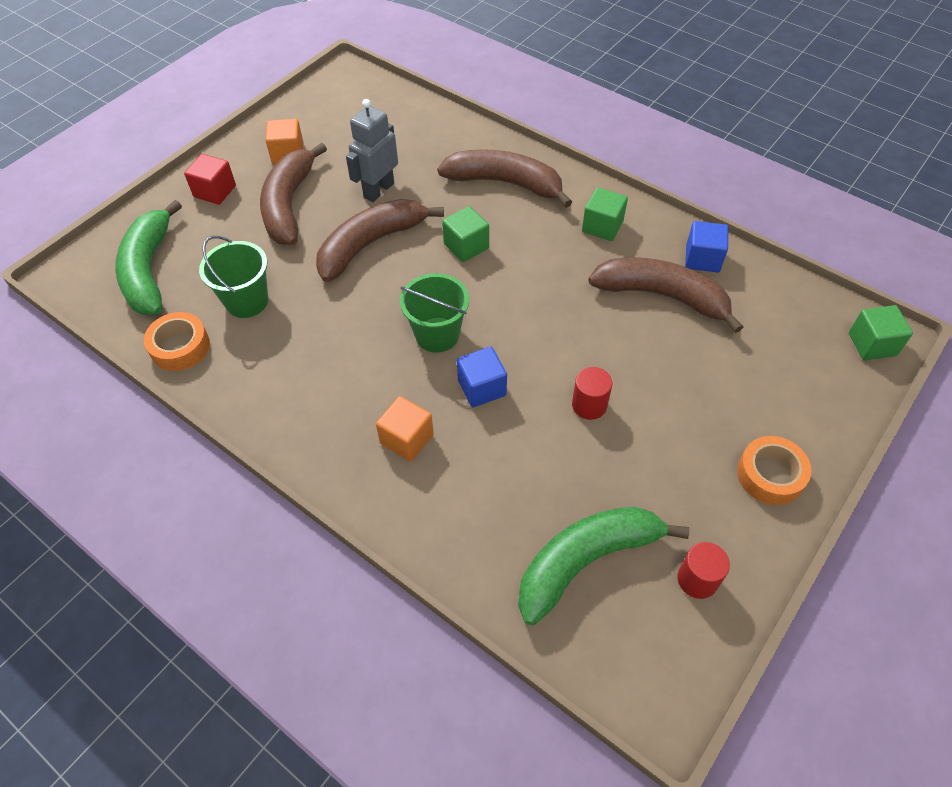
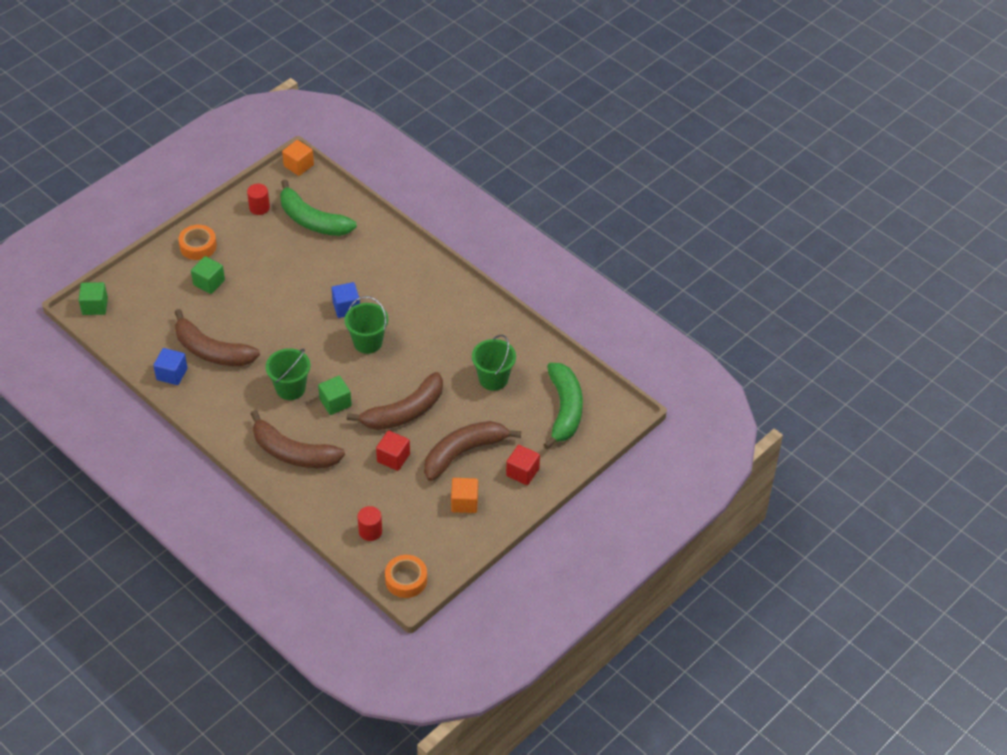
camera: 175 degrees left, 5 degrees down
(180, 347) = (535, 353): orange tape -> orange tape (406, 580)
(289, 205) = (463, 453): brown banana -> brown banana turned 135 degrees counterclockwise
(378, 190) = (393, 458): grey robot -> red cube
(407, 439) = (396, 285): orange cube -> orange cube (298, 165)
(532, 257) = (290, 388): none -> green bucket
(586, 561) = (312, 220): green banana -> green banana turned 60 degrees clockwise
(589, 405) = (284, 291): red cylinder -> red cylinder (370, 531)
(602, 226) = (232, 407): green cube -> green cube (209, 283)

